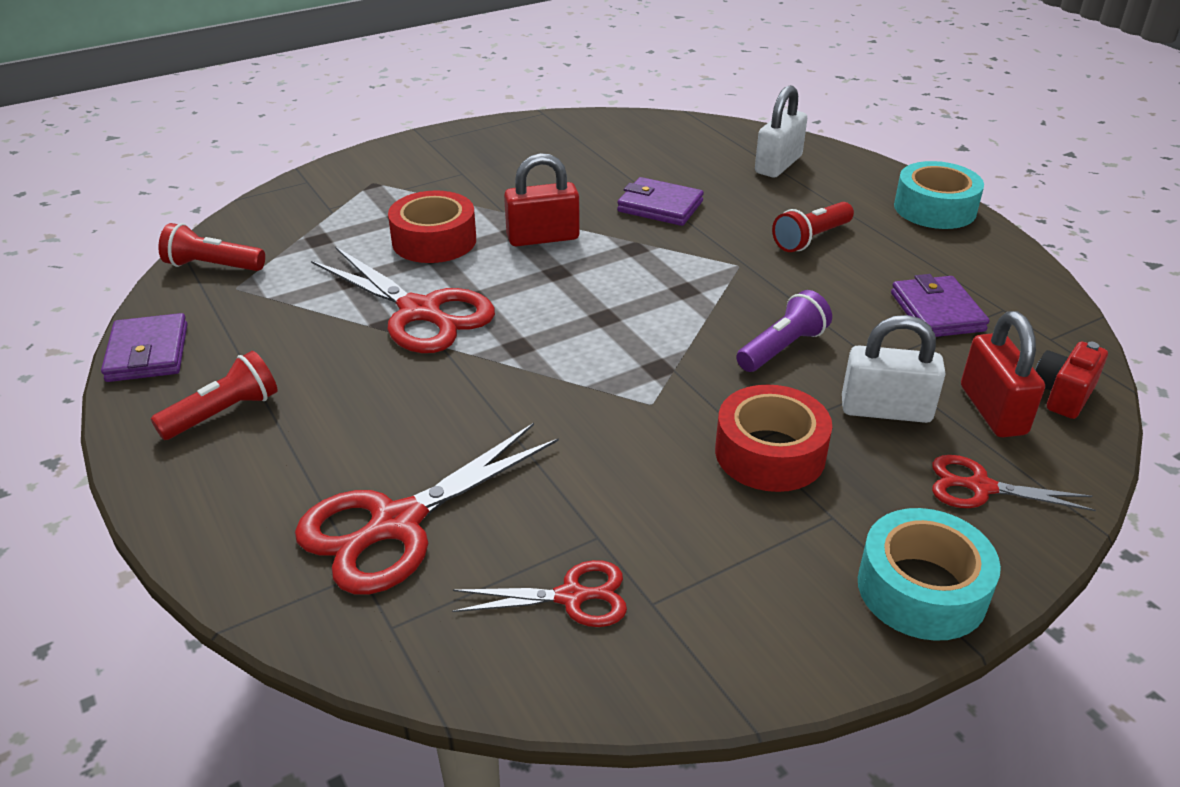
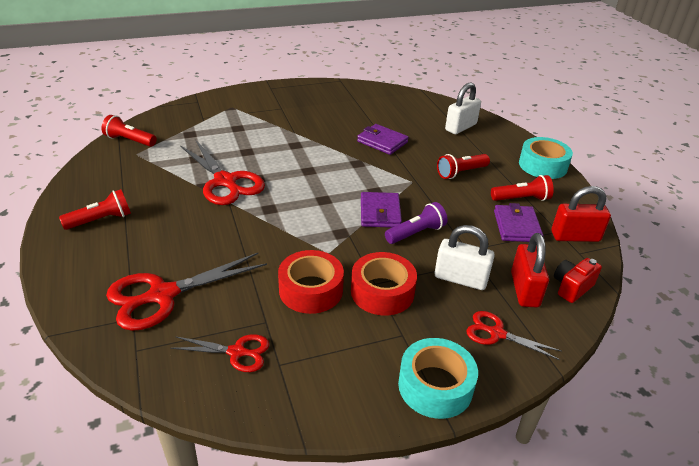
camera: 10 degrees right, 0 degrees up
(147, 353) = (77, 182): purple wallet -> purple wallet (380, 213)
(434, 240) = (250, 143): red tape -> red tape (311, 290)
(543, 238) = (309, 150): red padlock -> red padlock (575, 236)
(925, 267) = (521, 199): none -> red flashlight

